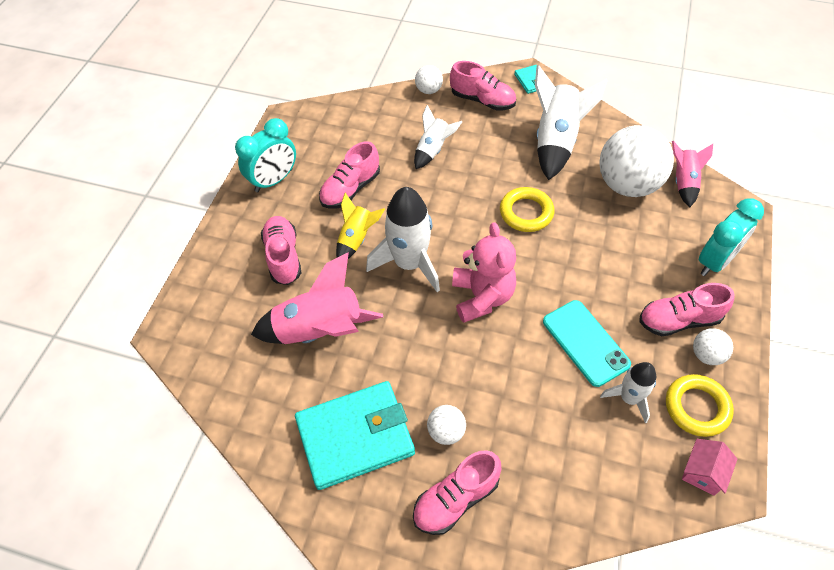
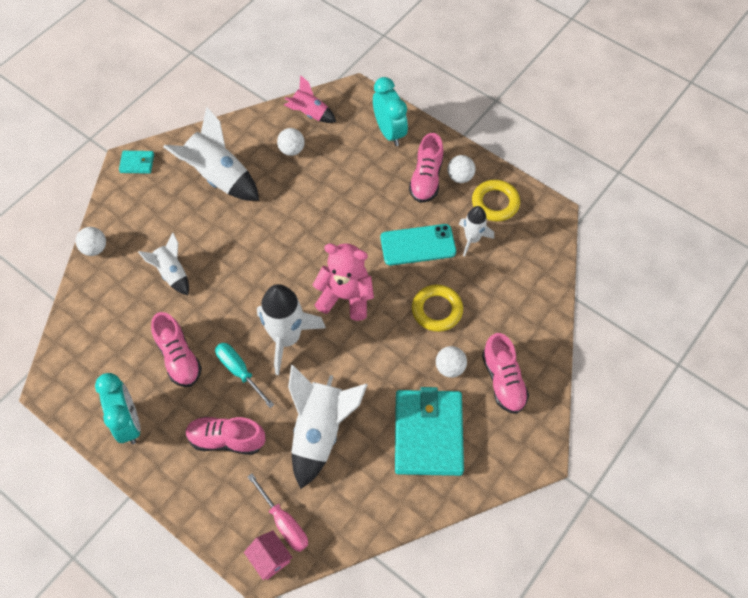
camera: 70 degrees left, 5 degrees up
(214, 336) = (284, 523): none -> pink screwdriver
(320, 330) = (320, 431): pink rocket -> white rocket
(357, 239) = (239, 371): yellow rocket -> turquoise screwdriver
(482, 100) = (136, 210): pink shoe -> none
(526, 212) = (281, 231): yellow ring -> yellow ring (437, 310)
(627, 185) = (292, 150): white ball -> white ball, size x0.45
(703, 472) = (540, 223): pink house -> pink house (270, 558)

